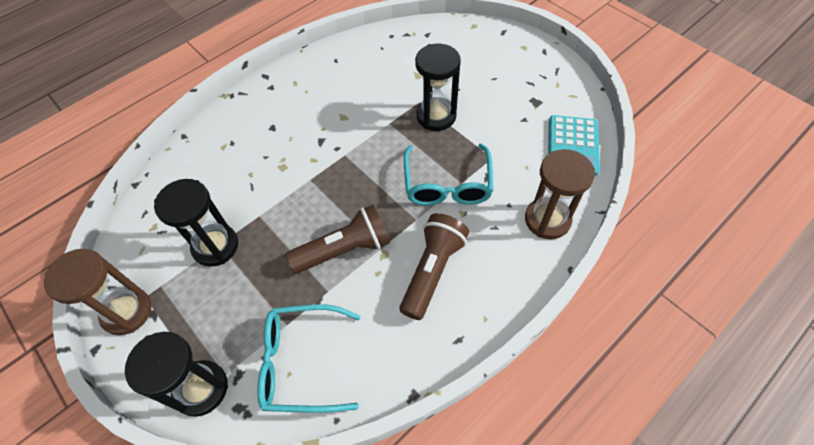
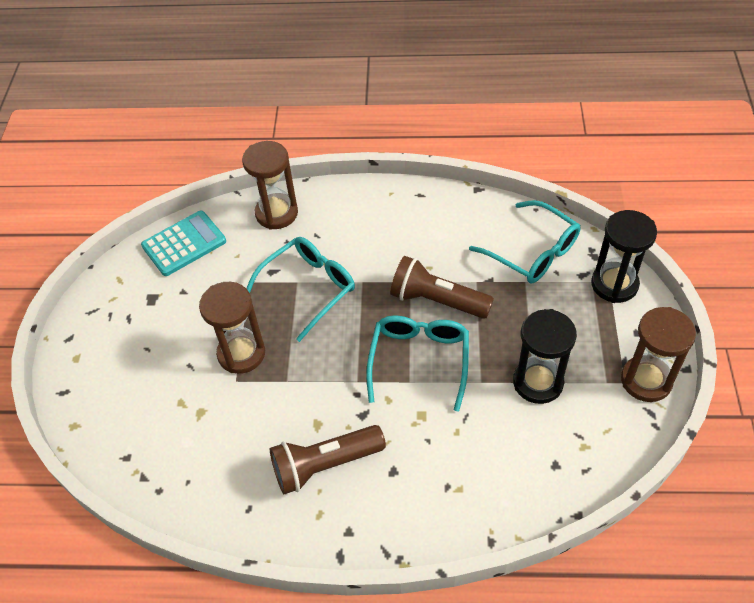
camera: 135 degrees left, 5 degrees down
(316, 197) = (419, 360): none -> turquoise glasses
(432, 271) = (391, 241): brown flashlight -> brown flashlight (325, 465)
(436, 116) = (241, 353): black hourglass -> brown hourglass

